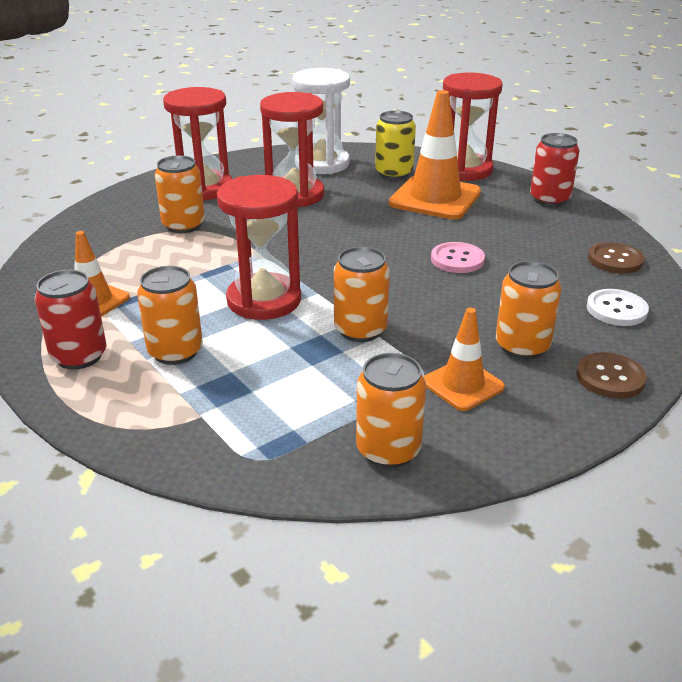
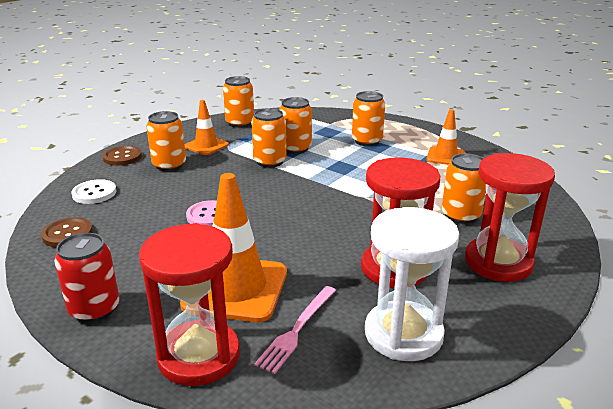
camera: 165 degrees right, 5 degrees down
(79, 356) = (413, 134): red can -> none
(264, 300) = (340, 169): red hourglass -> none
(306, 353) = (295, 148): none -> orange can
(394, 173) = (297, 329): yellow can -> pink fork

